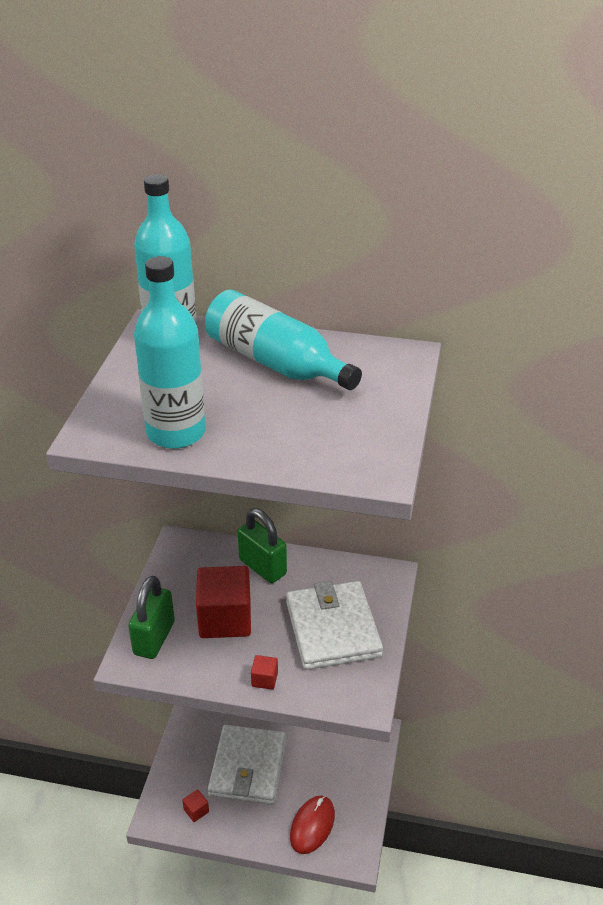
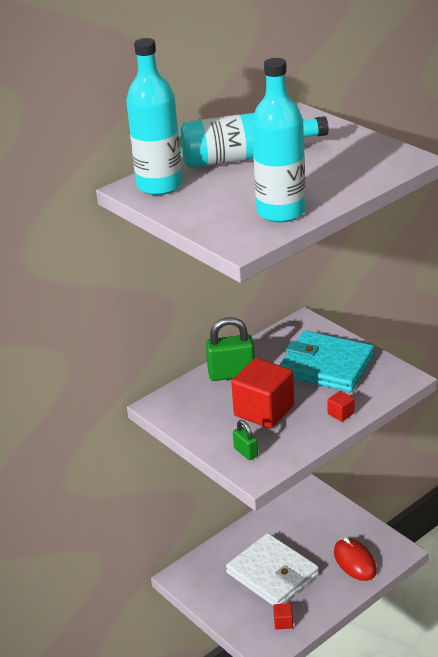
camera: 50 degrees left, 5 degrees down
(154, 638) = (246, 452): green padlock -> green padlock, size x0.54
(332, 629) = (326, 366): white wallet -> turquoise wallet

